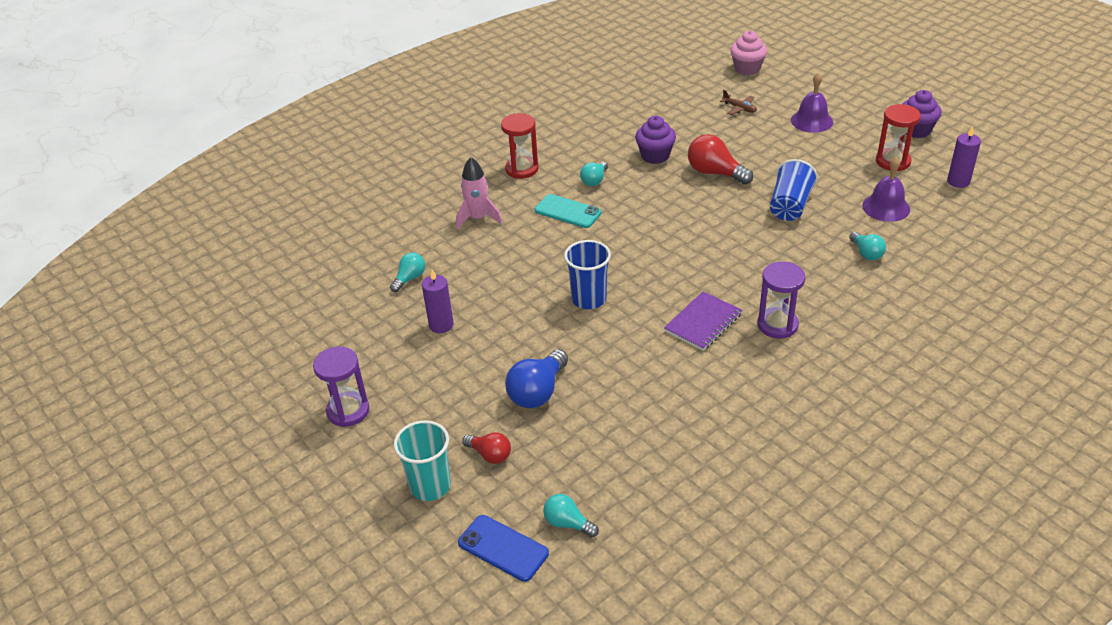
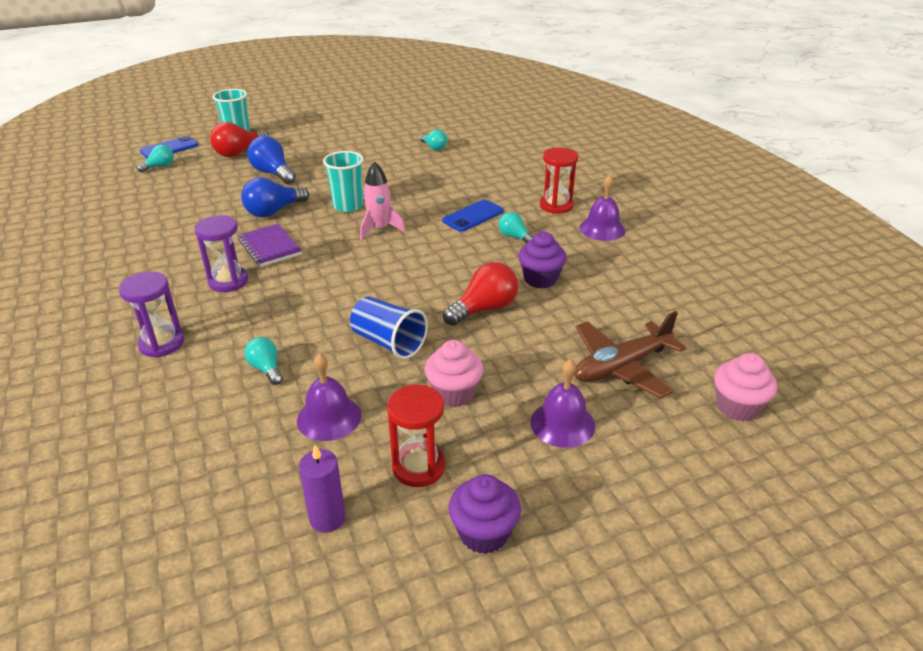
camera: 105 degrees right, 5 degrees down
(348, 411) = (322, 121): purple hourglass -> purple hourglass (161, 343)
(441, 325) = (373, 152): purple candle -> none
(478, 218) = (492, 178): pink rocket -> pink rocket (379, 229)
(490, 455) = (239, 153): red light bulb -> red light bulb, size x1.66
(554, 139) = (602, 229): none -> purple bell
(568, 211) = (473, 216): turquoise phone -> blue phone
(589, 299) = (348, 205): blue cup -> turquoise cup
(631, 350) = (273, 211): none -> blue light bulb
(739, 108) = (621, 366): brown plane -> brown plane, size x2.15
(819, 164) = (454, 393): none -> pink cupcake
(866, 253) = (266, 369): turquoise light bulb -> turquoise light bulb turned 60 degrees clockwise

